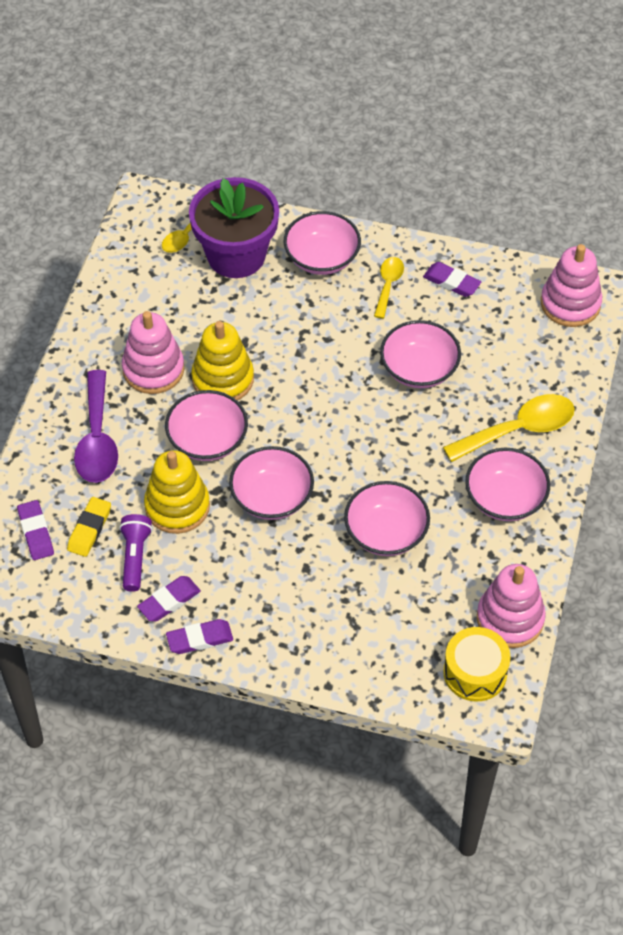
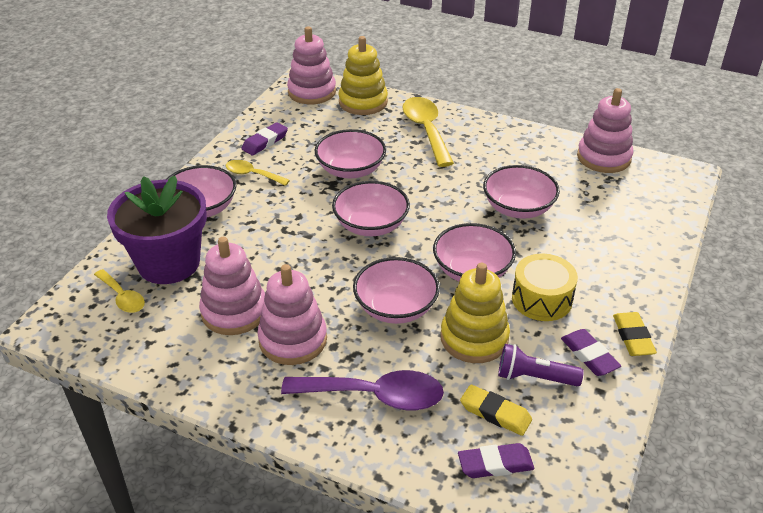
camera: 80 degrees left, 15 degrees down
(181, 319) = (234, 311): none -> pink stacking toy
(200, 639) = (633, 337): purple eraser -> yellow eraser
(223, 379) = (323, 289): yellow stacking toy -> yellow stacking toy (363, 102)
(475, 672) = (654, 180): yellow drum -> yellow drum (541, 299)
(505, 498) = (491, 145): pink bowl -> pink bowl (371, 225)

